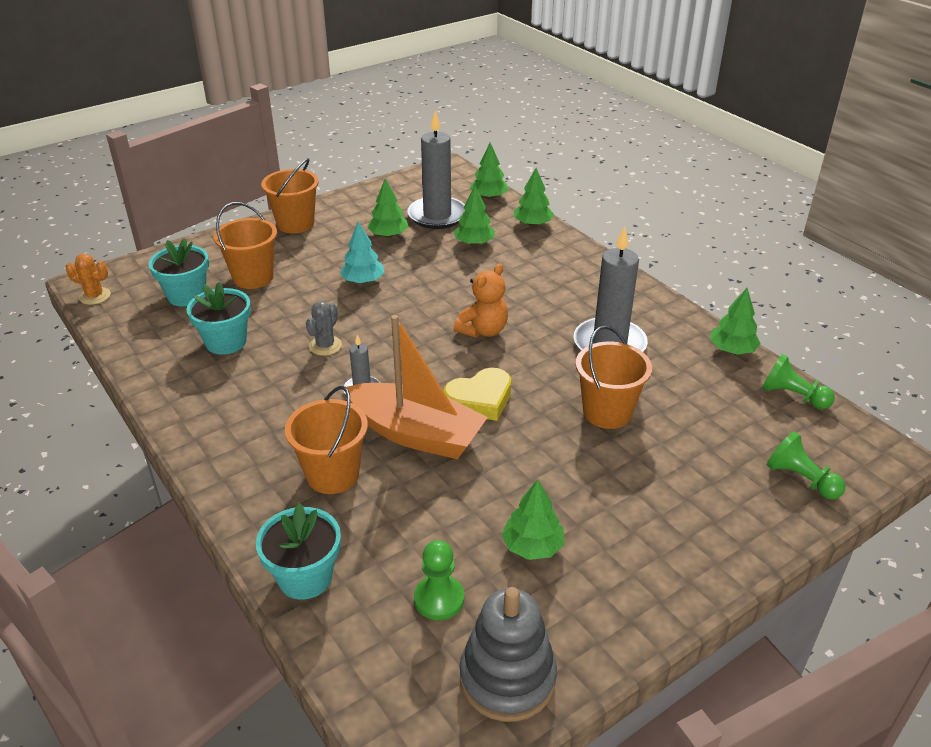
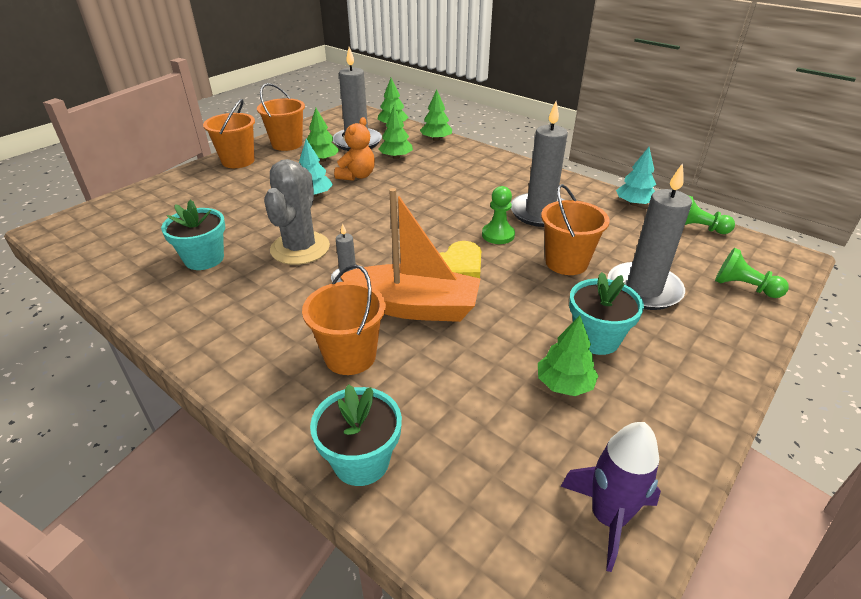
camera: 15 degrees left, 0 degrees up
(95, 296) = (59, 239): orange cactus -> none
(186, 295) = (153, 227): turquoise flower pot -> turquoise flower pot (596, 339)
(253, 277) = (213, 205): orange bucket -> orange bucket (287, 144)
(325, 346) = (300, 248): grey cactus -> grey cactus, size x1.96
(439, 599) = (504, 452): green pawn -> green pawn (498, 235)
(483, 330) = (433, 217): orange teddy bear -> orange teddy bear (357, 176)
(507, 678) = (608, 517): grey stacking toy -> purple rocket
(678, 460) = (643, 289): none -> grey candle
(732, 350) = (634, 203): green tree -> turquoise tree

